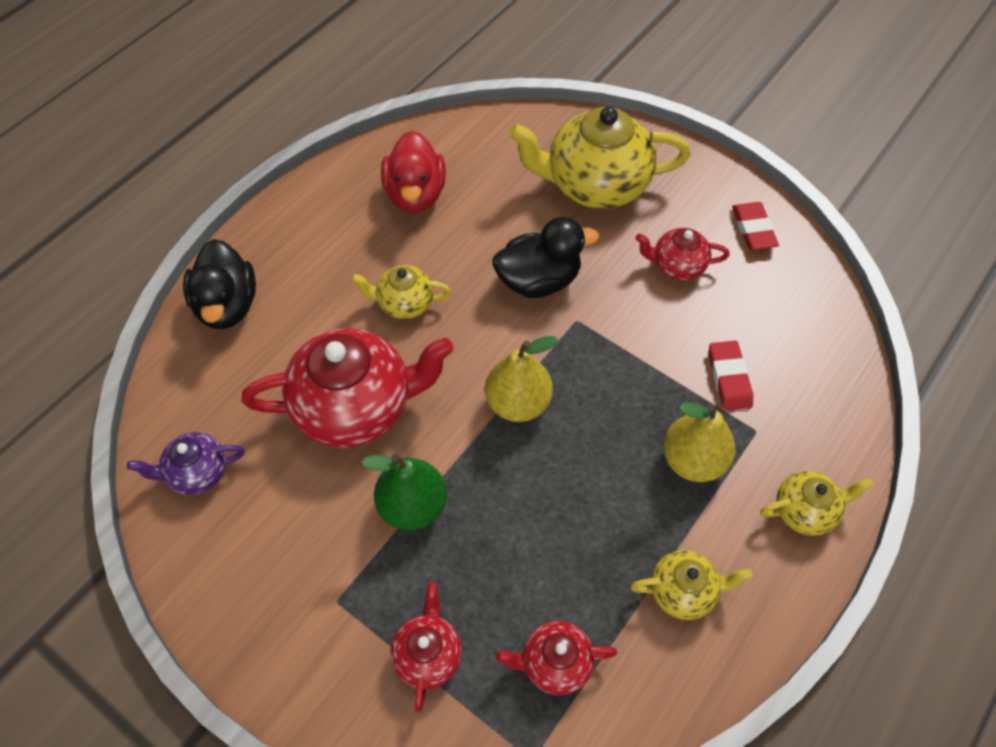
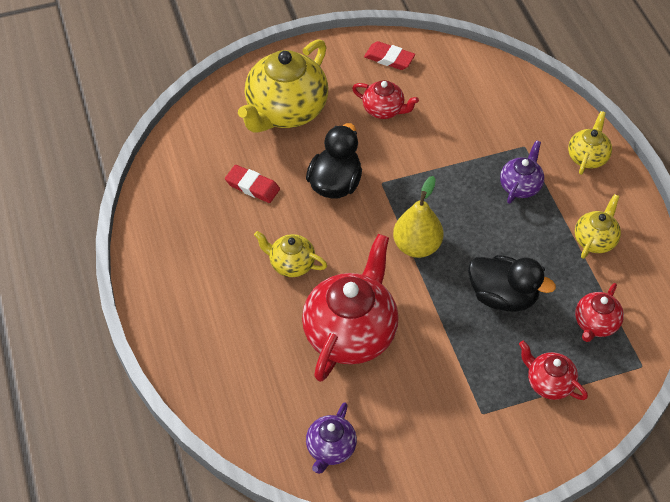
camera: 55 degrees left, 5 degrees down
(227, 305) = (204, 367): black duck -> black duck (503, 297)
(404, 303) = (291, 264): yellow teapot -> yellow teapot turned 75 degrees clockwise
(412, 506) = (446, 339): green pear -> none
(415, 194) = (204, 209): red duck -> none
(677, 265) = (384, 110): red teapot -> red teapot turned 105 degrees counterclockwise
(693, 460) = (520, 186): yellow pear -> purple teapot
(729, 378) = (481, 136): red eraser -> red eraser (252, 186)

